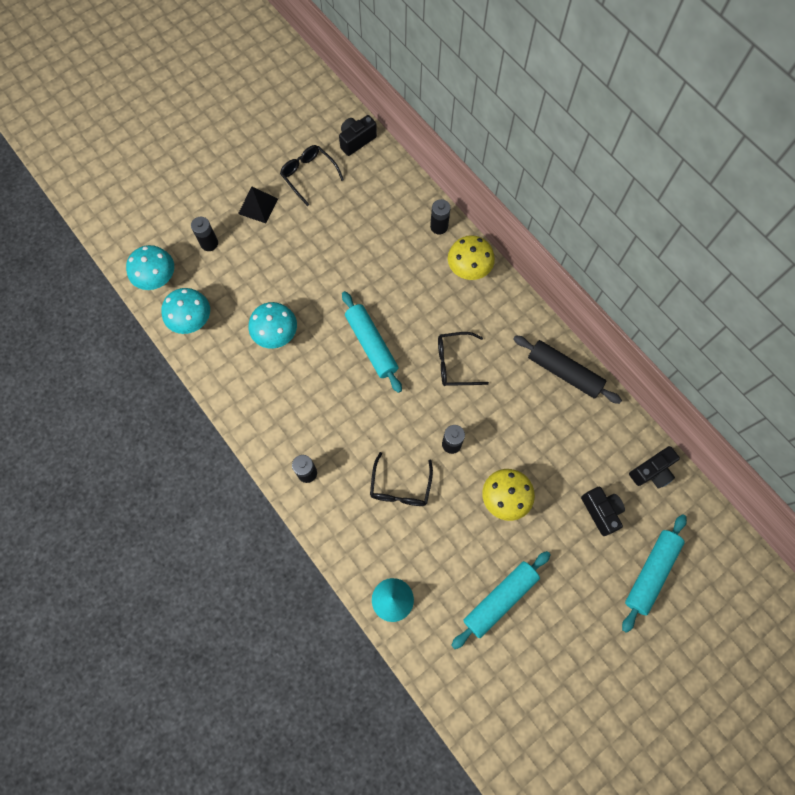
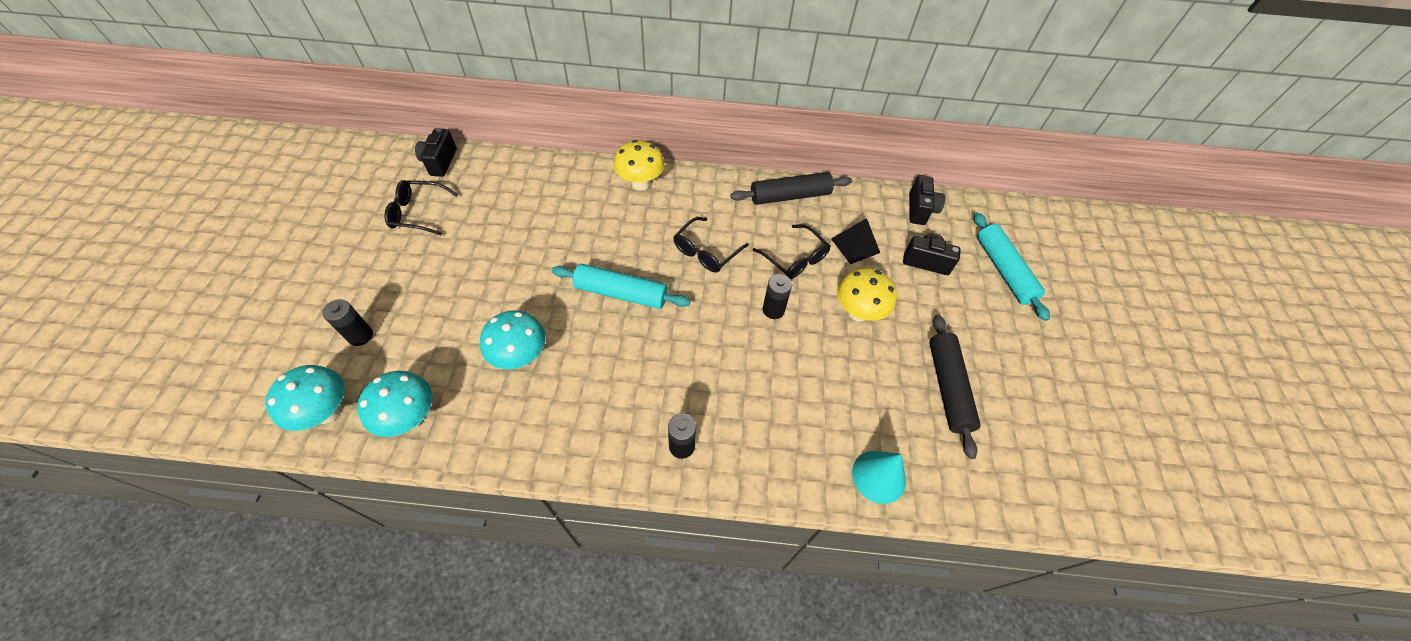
camera: 50 degrees left, 15 degrees down
(258, 206) = (387, 269): black pyramid -> black pyramid (855, 245)
(400, 487) = (774, 379): black glasses -> black glasses (795, 259)
(439, 227) = (582, 172): black battery -> none
(500, 599) = (948, 387): turquoise rolling pin -> black rolling pin

